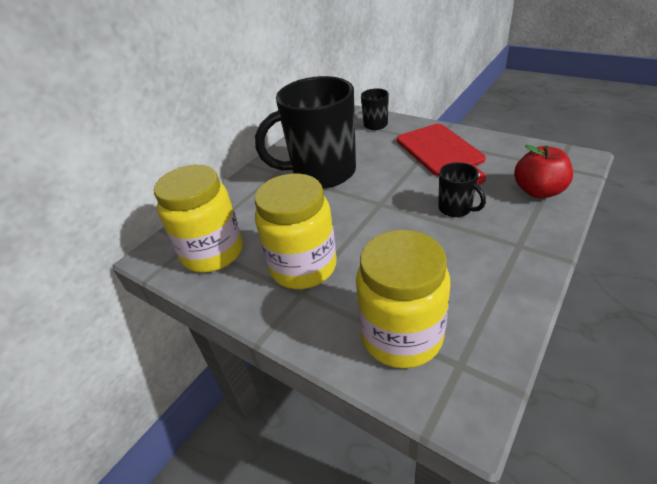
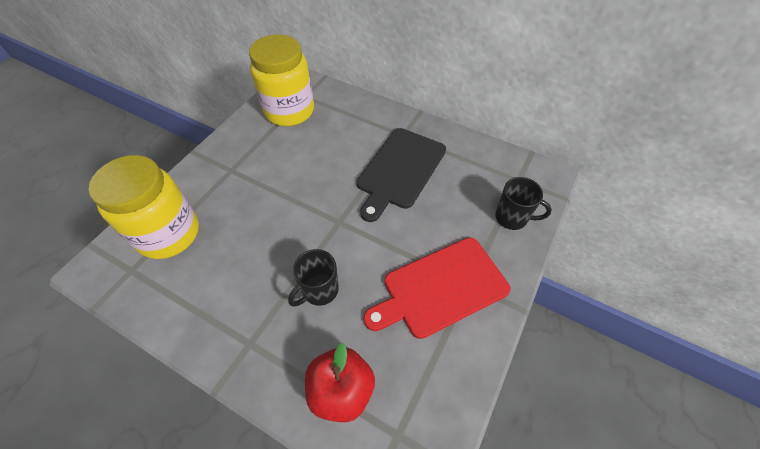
camera: 80 degrees right, 15 degrees up
(303, 267) = (259, 168): yellow jar -> none
(322, 173) = (399, 170): black mug -> black cutting board

